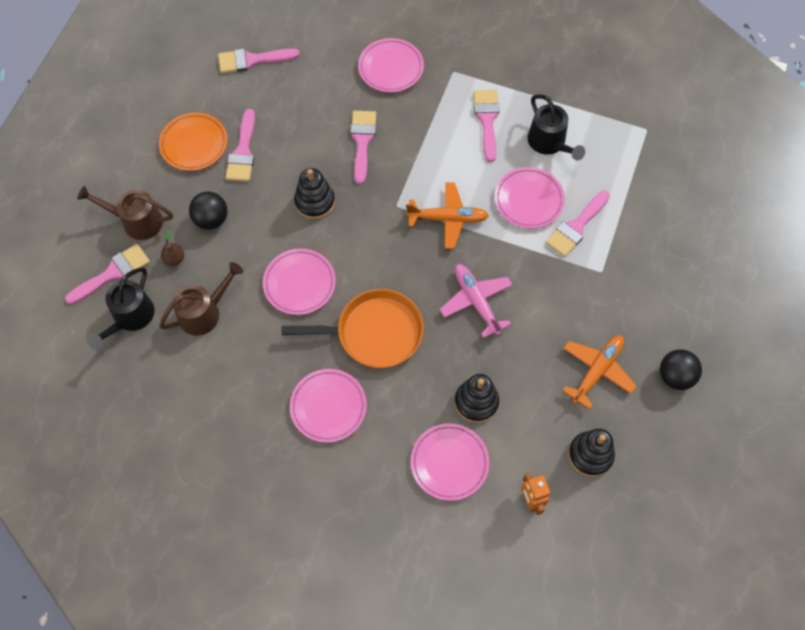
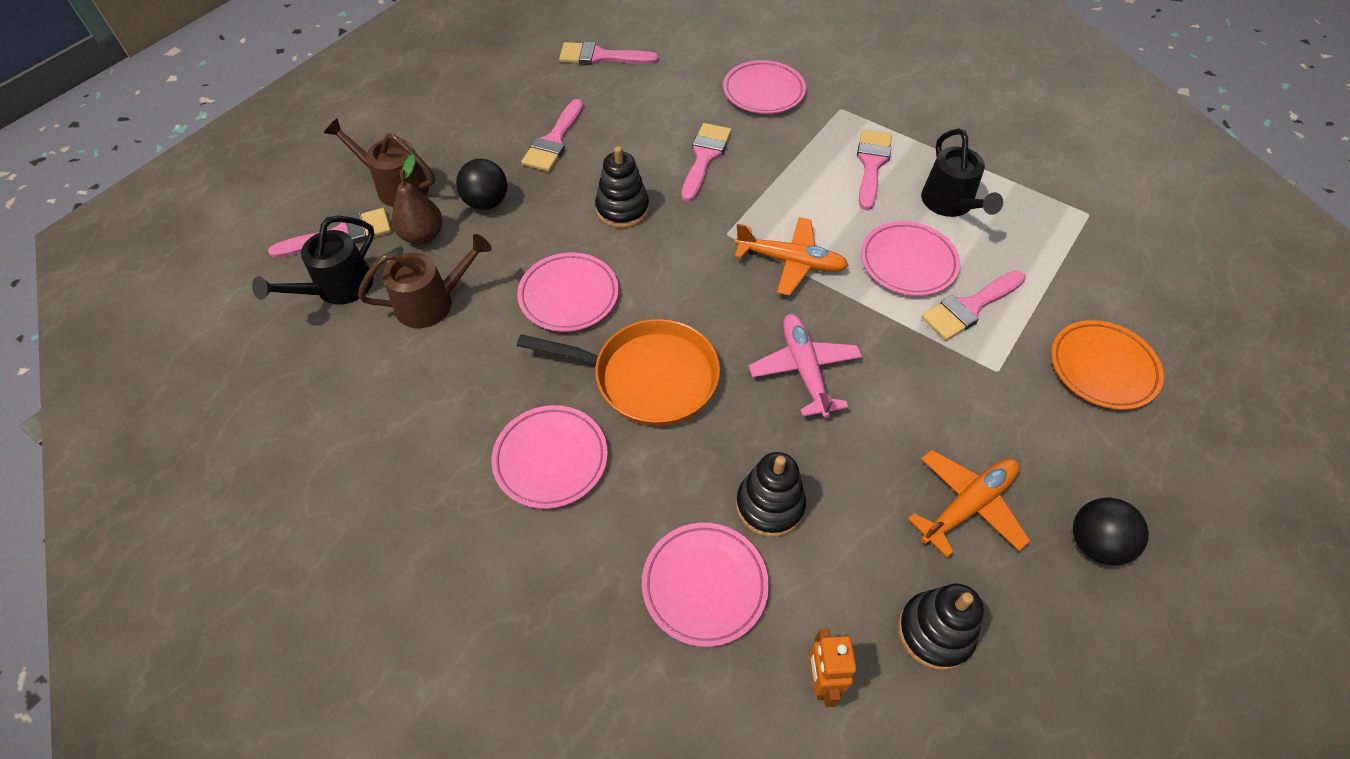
camera: 15 degrees right, 10 degrees down
(174, 259) = (422, 235): brown pear -> brown pear, size x1.58
(194, 144) = (499, 123): orange plate -> orange plate (1102, 368)

